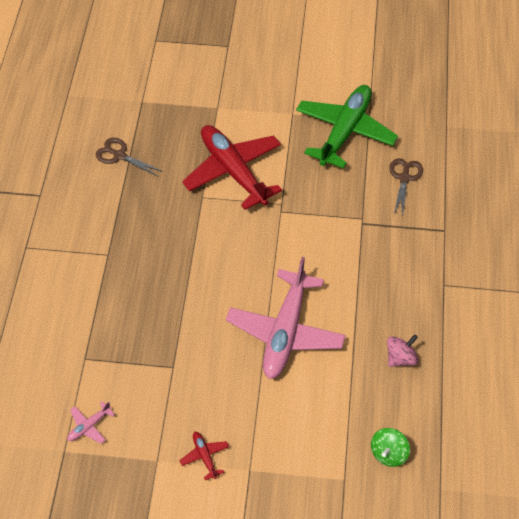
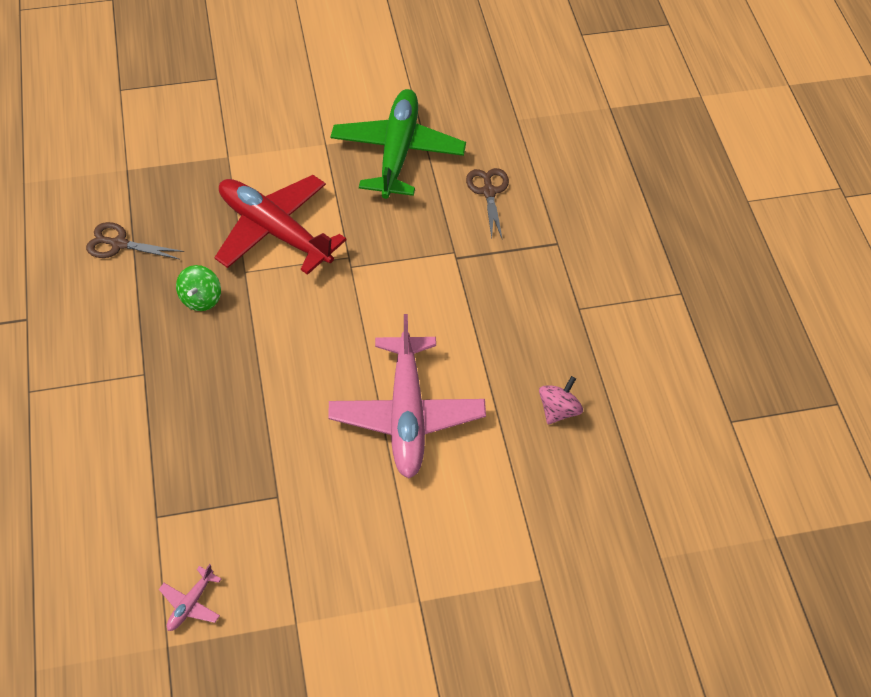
camera: 20 degrees left, 0 degrees up
(205, 456) = (356, 600): red plane -> none
(388, 453) = (584, 531): green spinning top -> green spinning top (201, 299)

